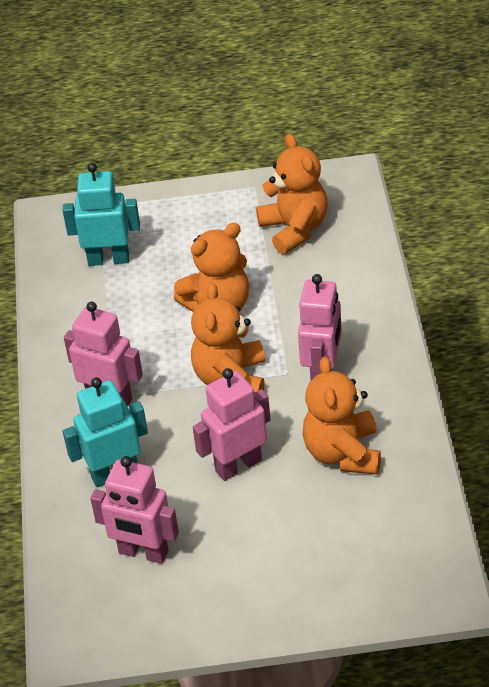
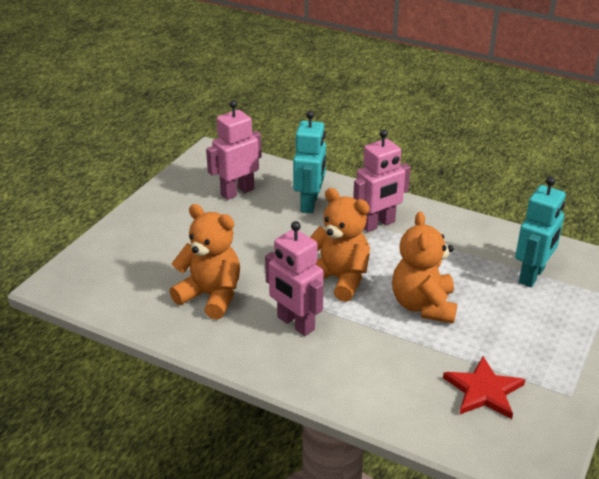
camera: 120 degrees right, 10 degrees down
(238, 465) = (257, 249): pink robot -> none
(294, 229) = (484, 391): orange teddy bear -> red star

